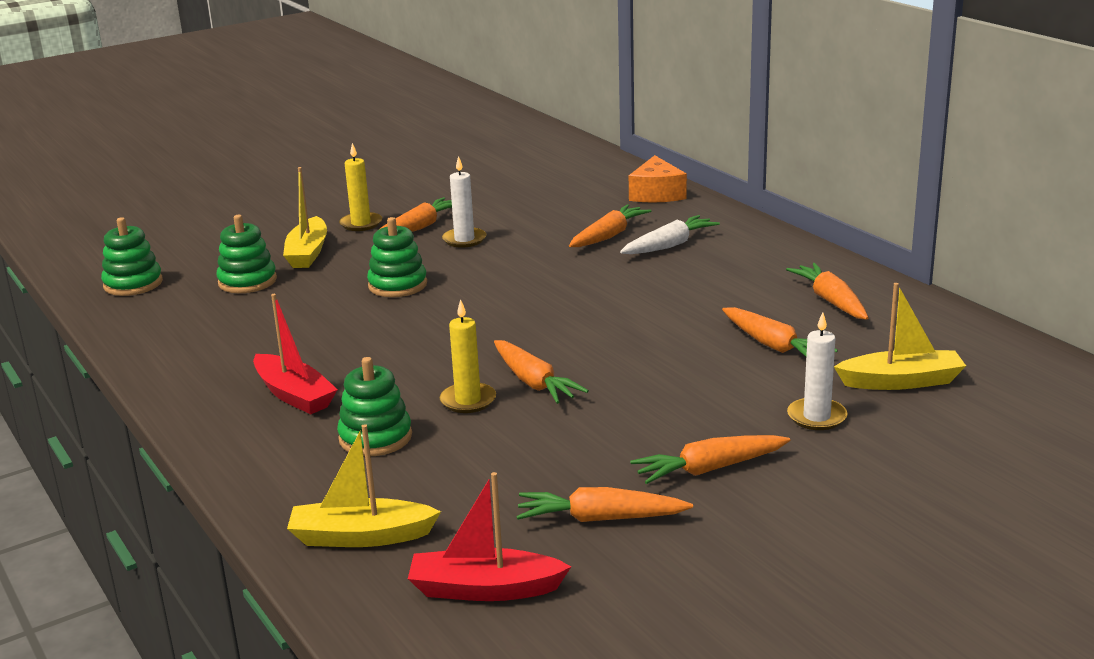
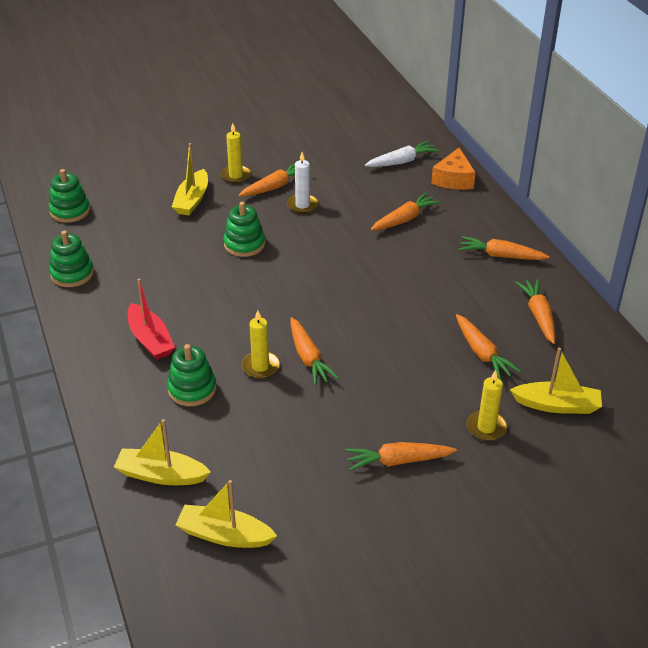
camera: 10 degrees right, 15 degrees up
(247, 281) = (145, 222): green stacking toy -> green stacking toy (72, 274)
(484, 589) = (224, 535): red boat -> yellow boat
(600, 519) = (313, 490): orange carrot -> orange carrot (500, 256)
(669, 245) = (444, 237): white carrot -> white carrot (402, 161)
(816, 417) = (486, 427): white candle -> yellow candle

